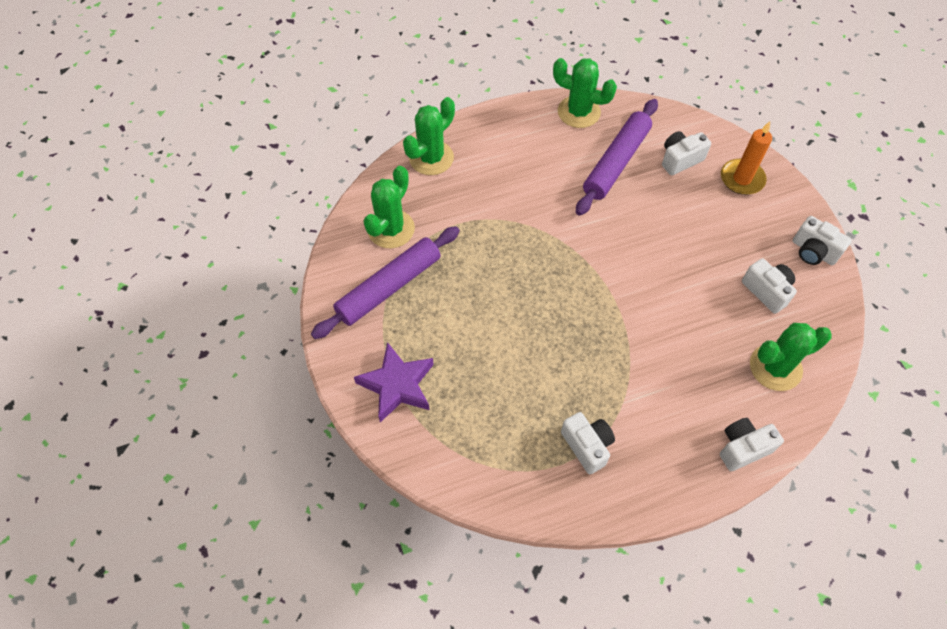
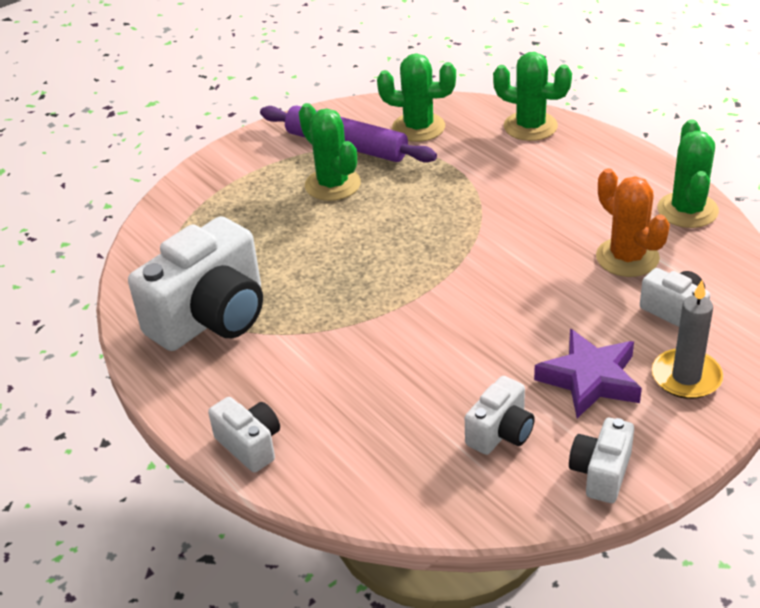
camera: 75 degrees right, 20 degrees down
(397, 385) = (236, 179): purple star -> purple star (590, 379)
(587, 446) = (211, 317): white camera -> white camera, size x2.01
(616, 162) = (627, 257): purple rolling pin -> orange cactus
(742, 179) = (686, 377): orange candle -> grey candle
(775, 367) = (380, 459): green cactus -> green cactus (332, 184)

